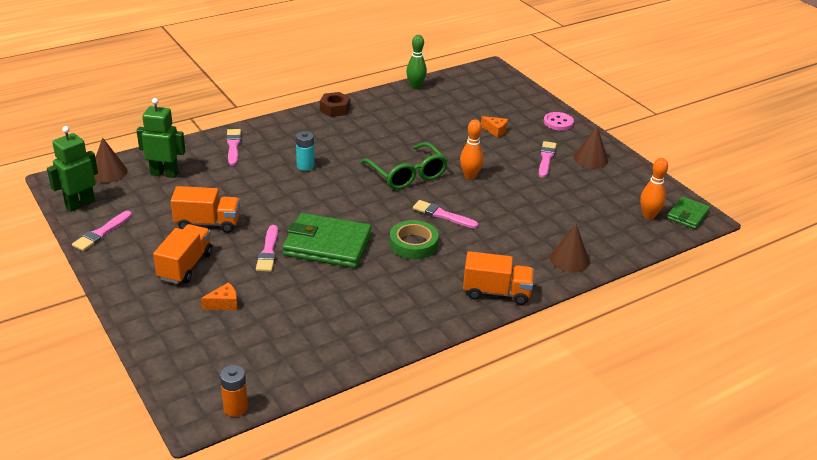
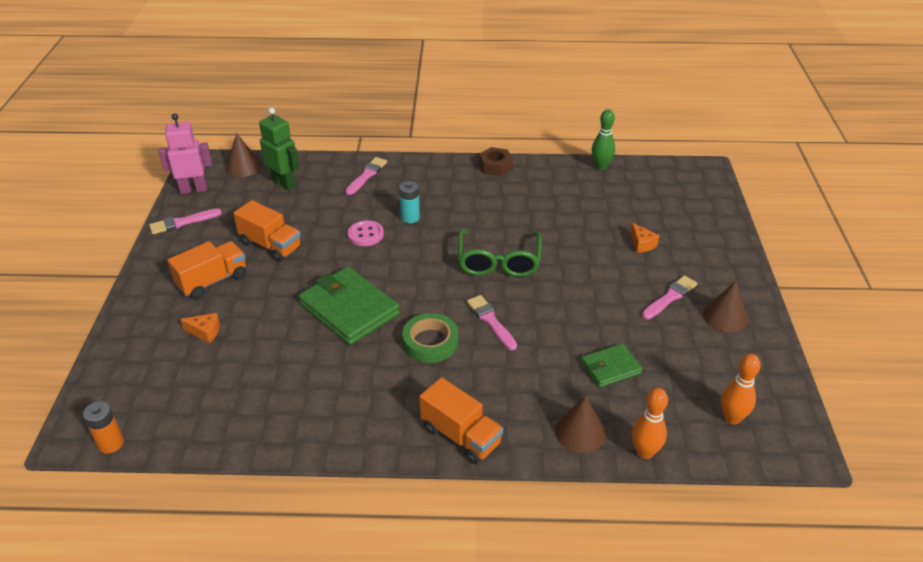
camera: 35 degrees right, 5 degrees up
(80, 204) = (193, 189): green robot -> pink robot
(268, 251) = (292, 294): pink brush -> none
(470, 176) = (562, 287): orange bowling pin -> orange bowling pin (644, 452)
(558, 122) = (726, 258): pink button -> pink button (365, 234)
(687, 215) = (786, 438): green wallet -> green wallet (610, 367)

